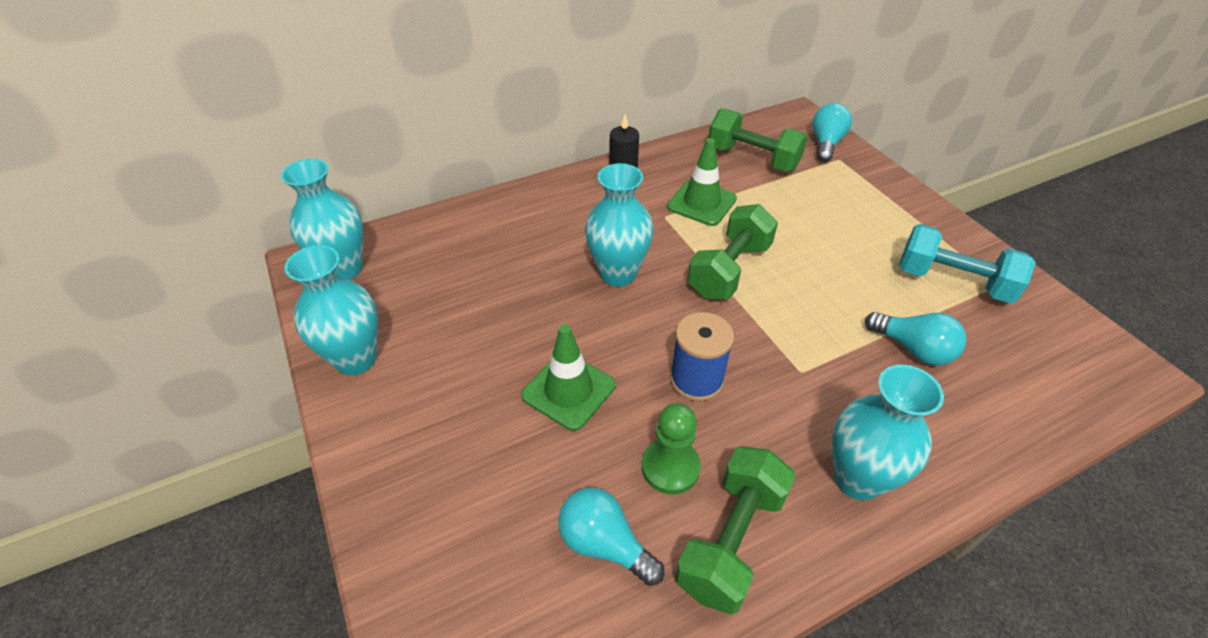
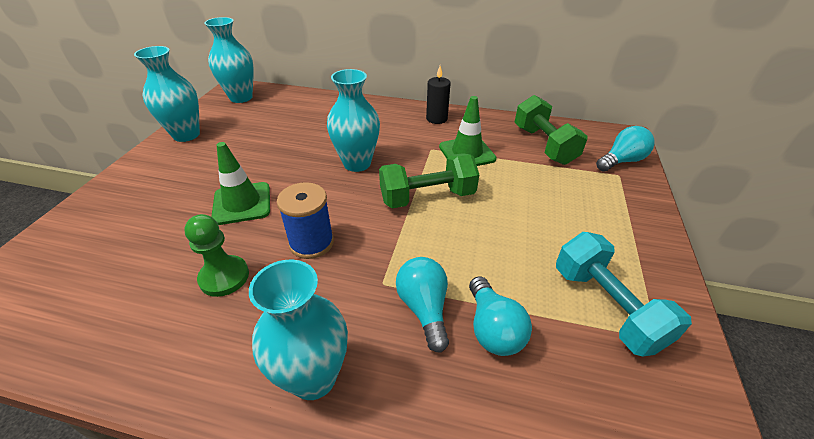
camera: 40 degrees right, 5 degrees down
(604, 544) = (135, 288): turquoise light bulb -> turquoise light bulb (424, 308)
(731, 540) = (187, 343): green dumbbell -> none

